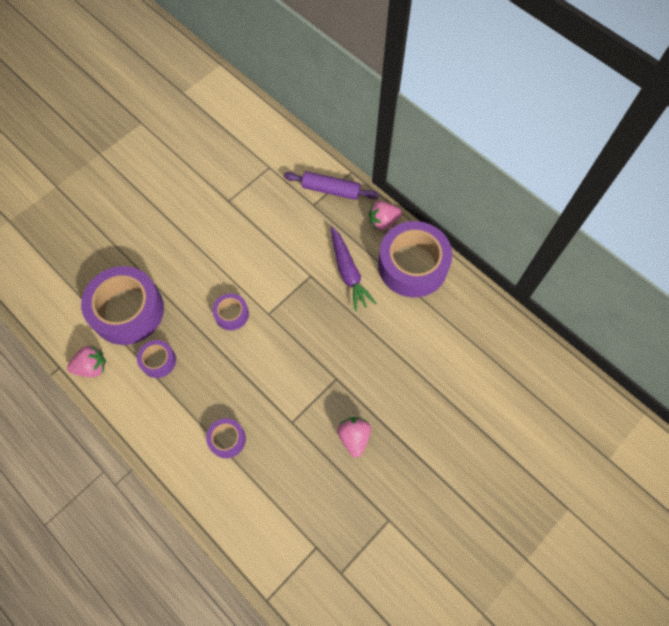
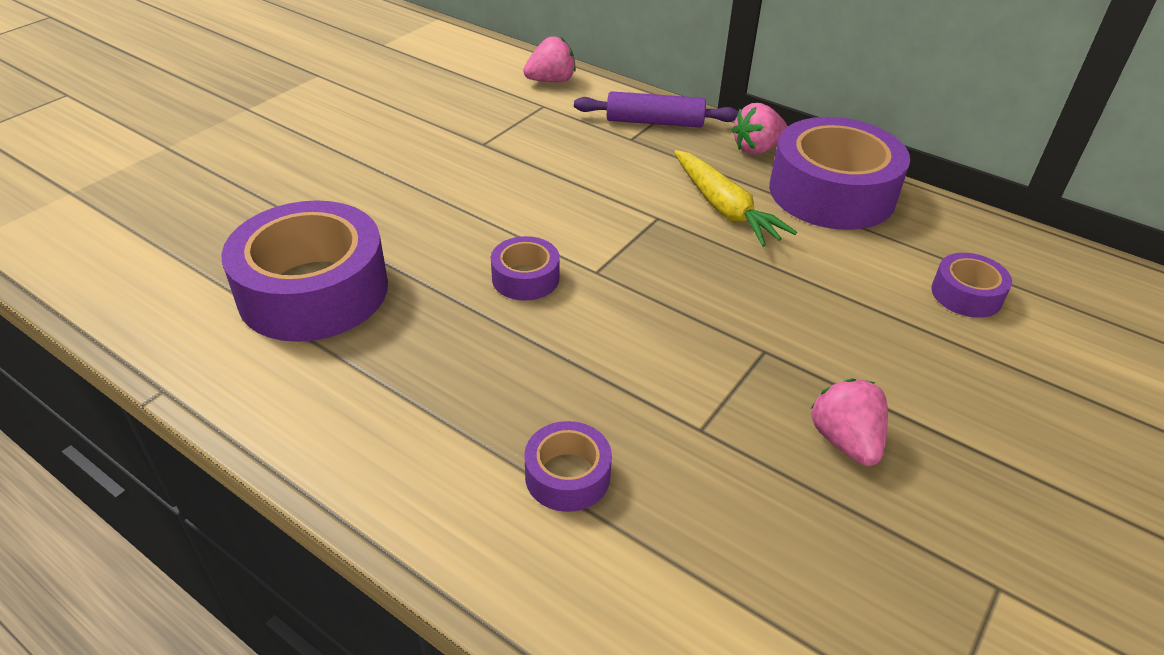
camera: 10 degrees left, 25 degrees down
(92, 367) = (239, 382): pink strawberry -> pink strawberry (551, 81)
(158, 361) = (387, 358): purple tape -> purple tape (966, 294)
(348, 272) = (724, 208): purple carrot -> yellow carrot

